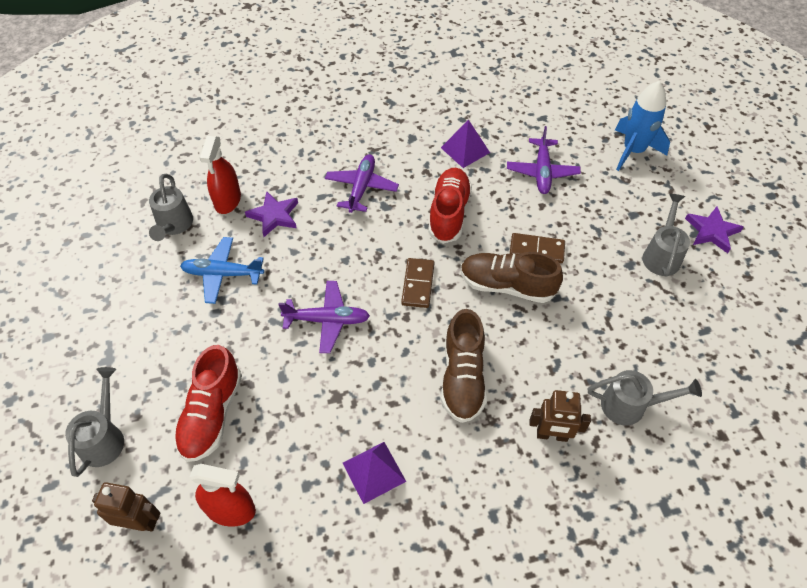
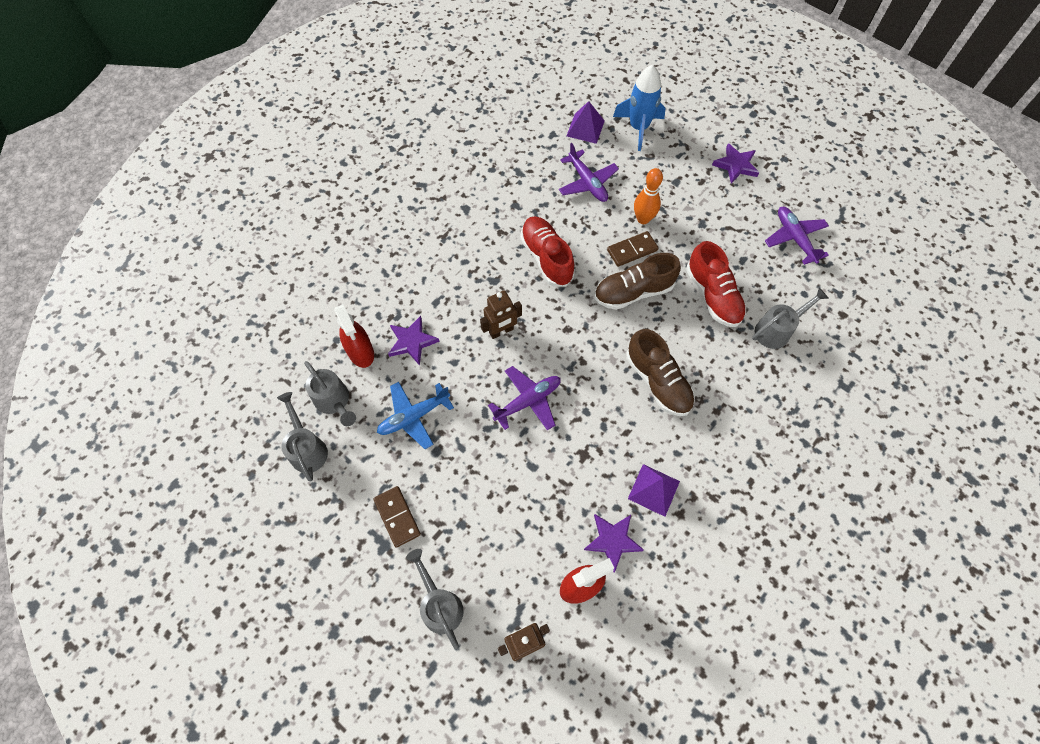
camera: 35 degrees left, 10 degrees up
(212, 414) = (505, 530): red shoe -> red shoe (713, 295)
(295, 490) = (612, 540): none -> purple star
(361, 187) = (462, 275): purple plane -> purple plane (794, 238)
(418, 284) = (570, 330): brown domino -> brown domino (397, 517)
(465, 150) = (516, 196): purple pyramid -> purple pyramid (585, 128)
(552, 435) = (745, 384): brown robot -> brown robot (501, 331)
(571, 229) = (643, 219): none -> orange bowling pin
(662, 255) = (717, 204): grey watering can -> grey watering can (307, 448)

